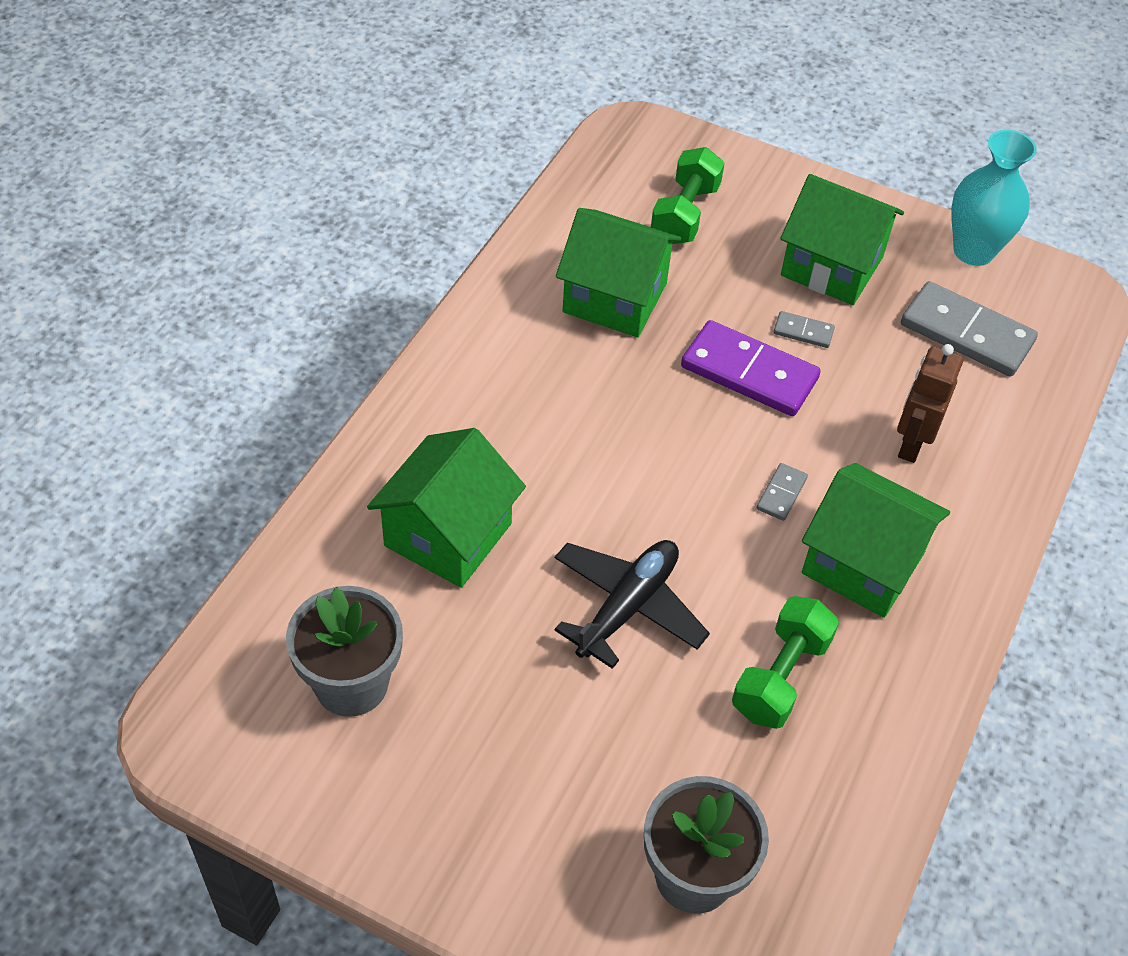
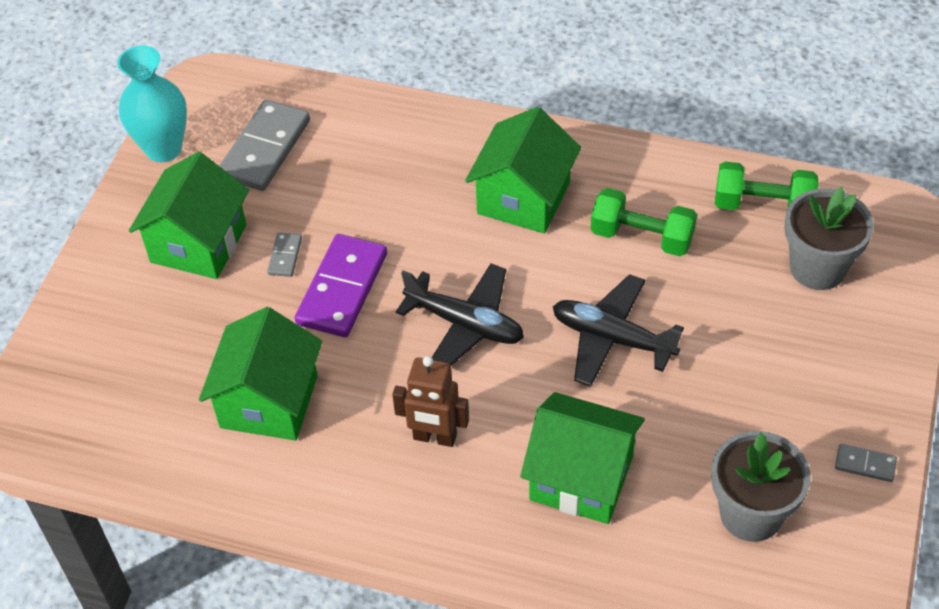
camera: 95 degrees left, 0 degrees up
(678, 471) = (465, 324): none -> black plane
(685, 214) = (143, 362): green dumbbell -> green dumbbell (763, 205)
(781, 493) = (470, 253): grey domino -> grey domino (865, 464)
(911, 444) = (396, 177): brown robot -> brown robot (434, 437)

